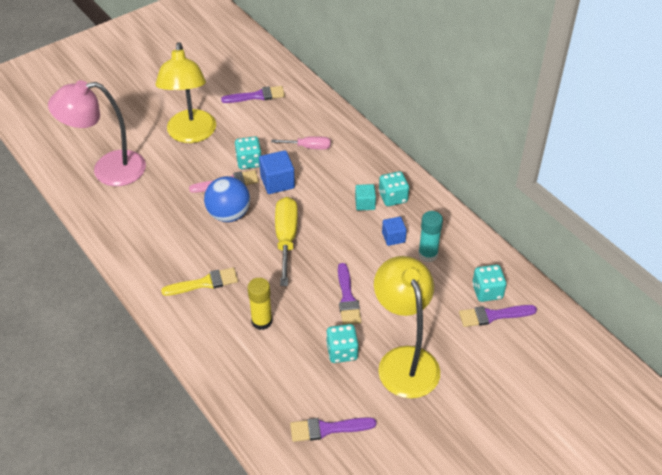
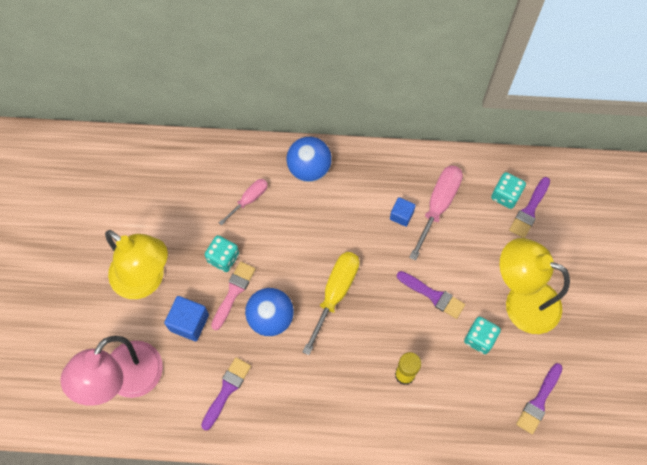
camera: 50 degrees left, 20 degrees up
(204, 283) = (329, 390): yellow brush -> none
(257, 96) = (148, 192): purple brush -> purple brush (227, 390)
(277, 182) = (267, 254): blue cube -> blue cube (189, 322)
(286, 238) = (335, 293): yellow screwdriver -> yellow screwdriver turned 75 degrees clockwise
(365, 203) = (349, 207): turquoise cube -> none
(370, 163) = (309, 169): none -> blue ball
(393, 197) = (361, 182): turquoise dice -> none
(428, 254) = (438, 205): turquoise glue stick -> pink screwdriver

